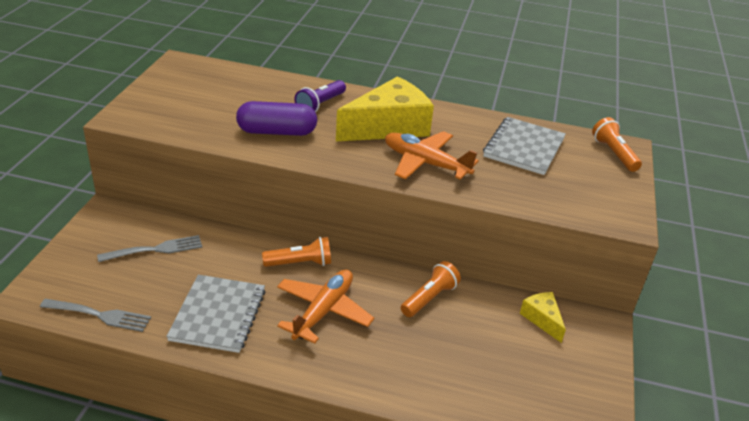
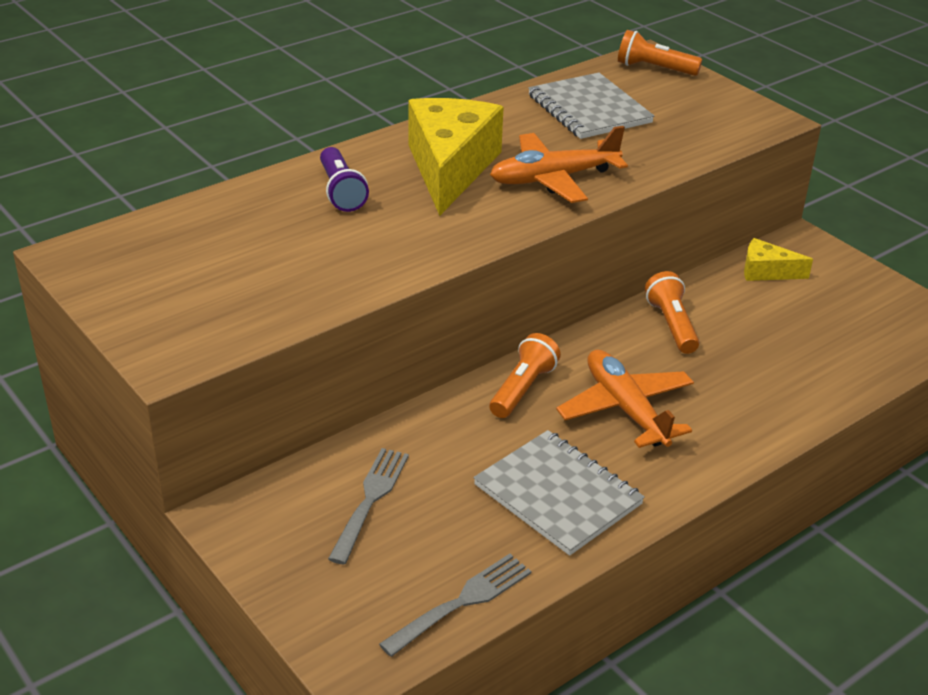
camera: 50 degrees left, 0 degrees up
(277, 132) = (367, 248): purple capsule -> none

